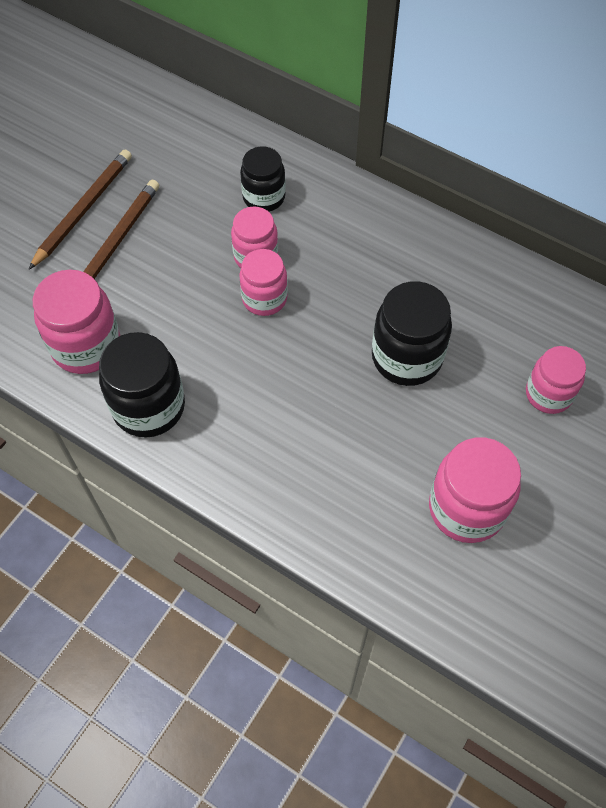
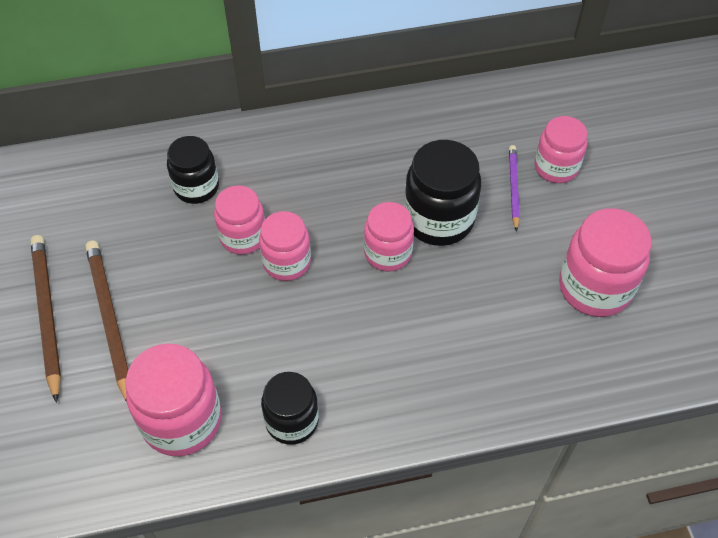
camera: 45 degrees left, 5 degrees down
(149, 407) = (292, 421): black jar -> black jar, size x0.66
(341, 350) = (388, 253): none -> pink jar
(493, 381) = (513, 188): none -> purple pencil

